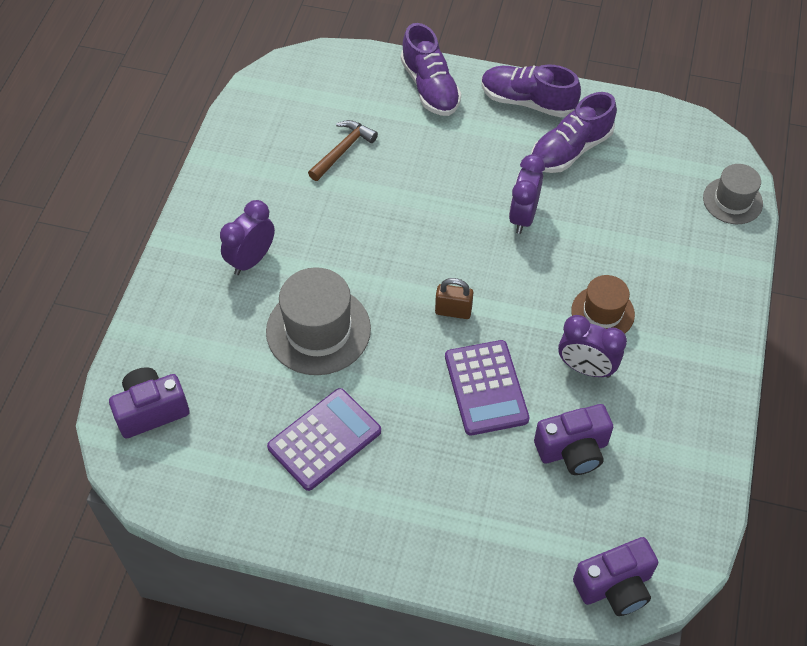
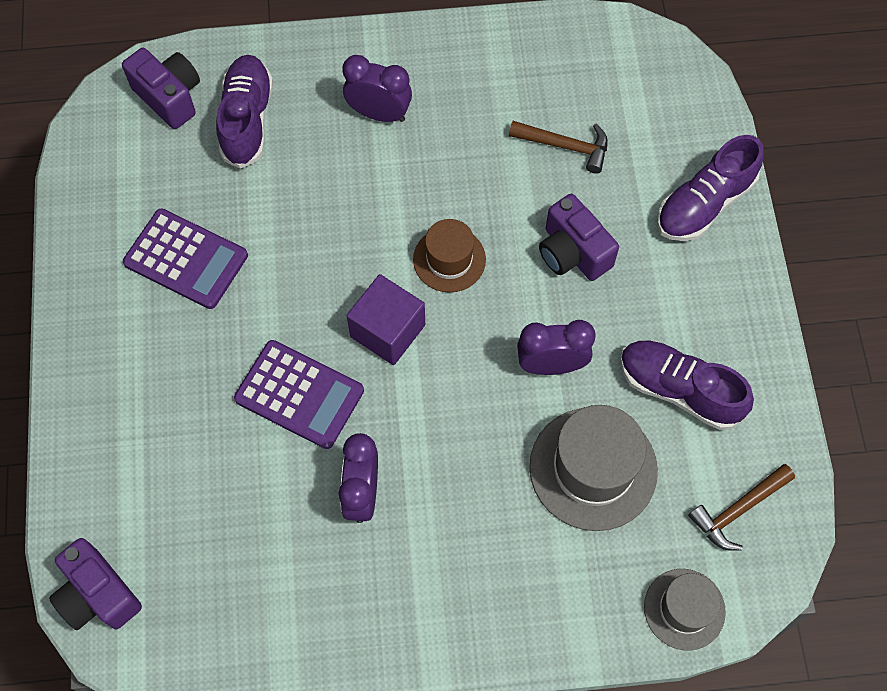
camera: 70 degrees right, 10 degrees up
(318, 330) = (314, 207): grey hat -> grey hat (593, 468)
(453, 311) = (387, 331): brown padlock -> purple cube
(486, 388) = (299, 395): purple calculator -> purple calculator turned 120 degrees counterclockwise
(527, 101) = (735, 318): purple shoe -> purple shoe (247, 120)
(573, 450) = (250, 508): purple camera -> purple camera (572, 252)
(602, 312) = (446, 492): brown hat -> brown hat (449, 259)
(670, 148) = (738, 510): none -> brown hammer

